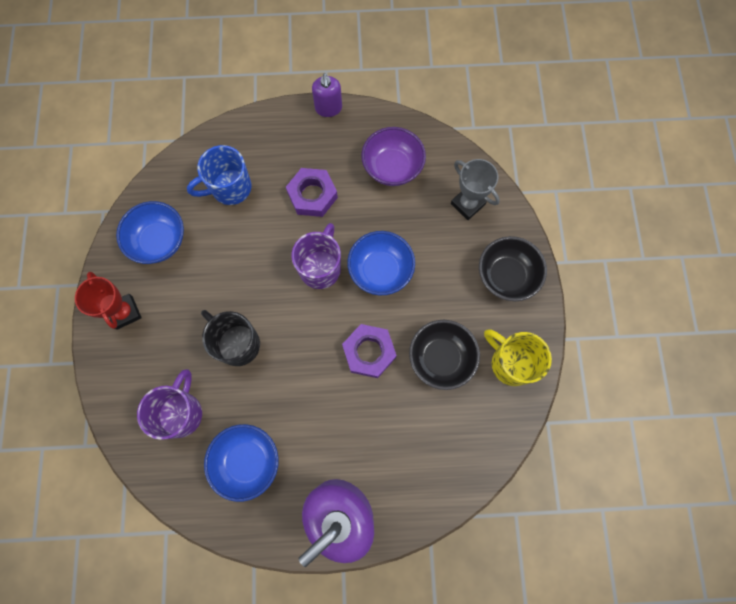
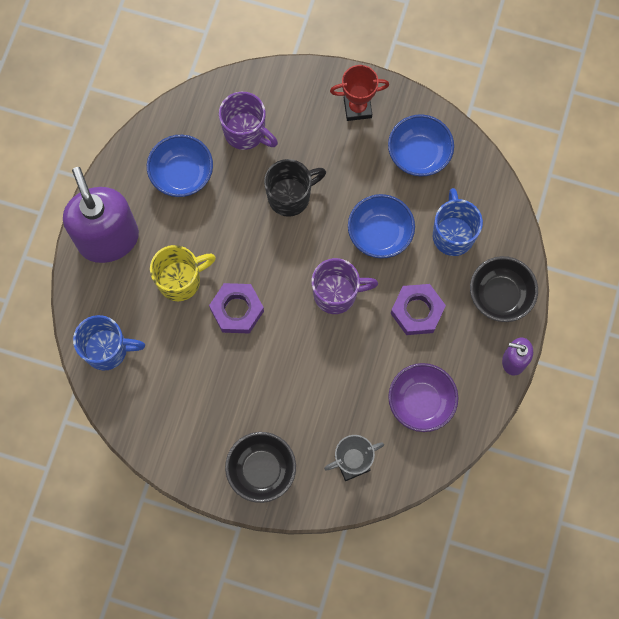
camera: 110 degrees right, 0 degrees up
(320, 268) = (336, 294): purple mug -> purple mug turned 45 degrees counterclockwise
(380, 270) = (313, 349): blue bowl -> blue bowl (379, 234)
(441, 358) = (205, 373): black bowl -> black bowl (500, 295)
(455, 463) = (107, 350): none -> blue mug
(511, 363) = (175, 437): yellow mug -> yellow mug (180, 280)

